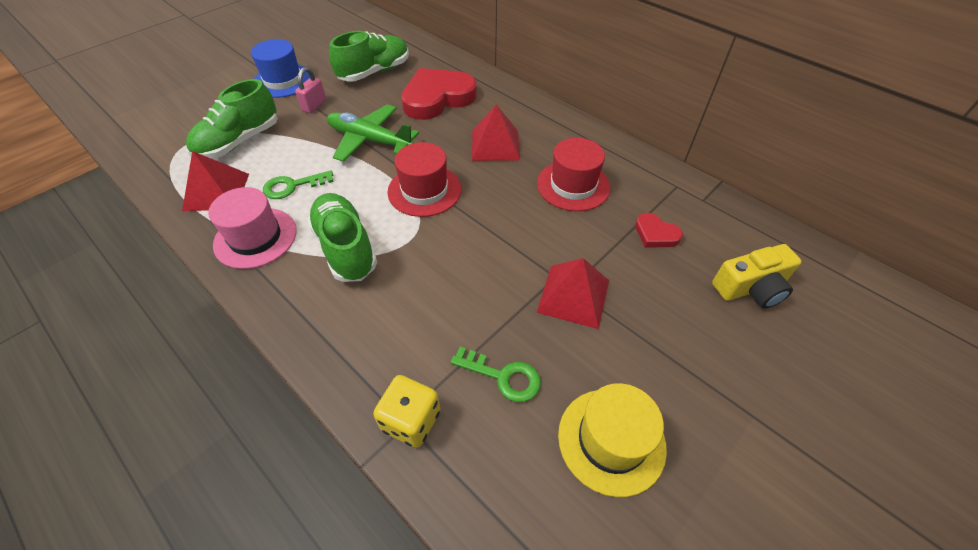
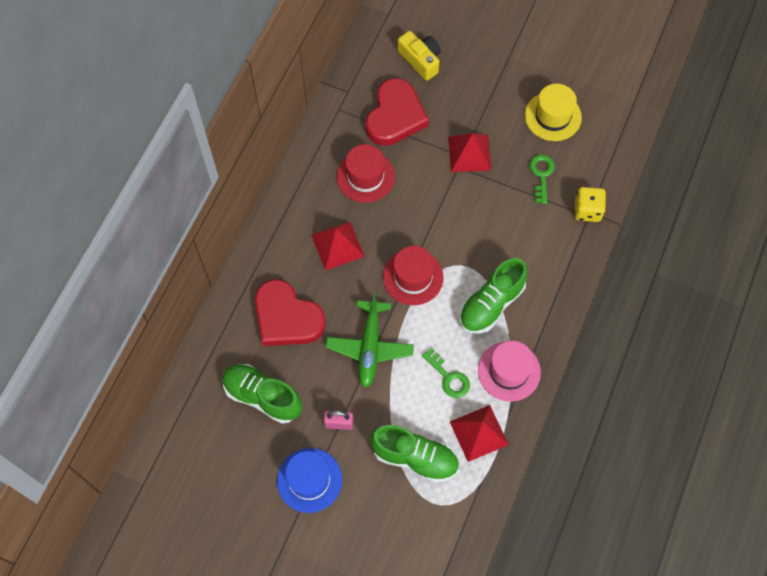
camera: 110 degrees left, 15 degrees up
(655, 234) = (395, 116): red heart -> red heart, size x2.14

